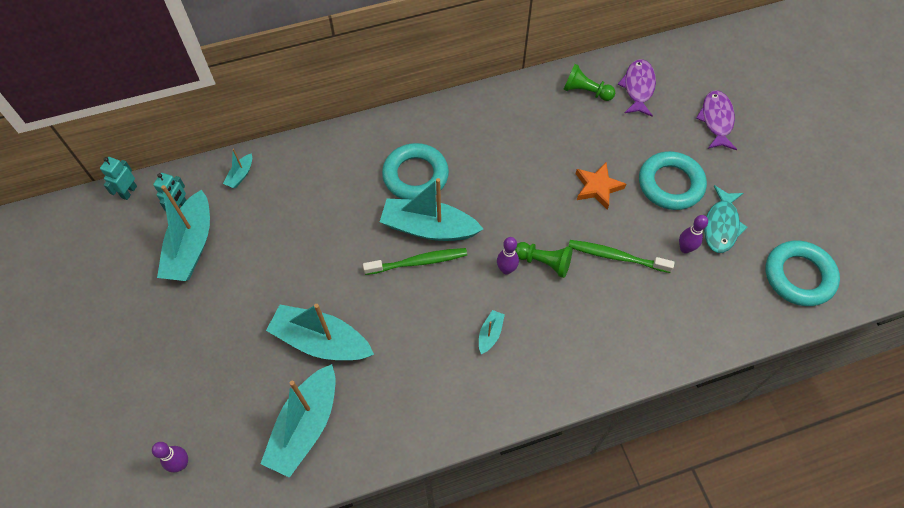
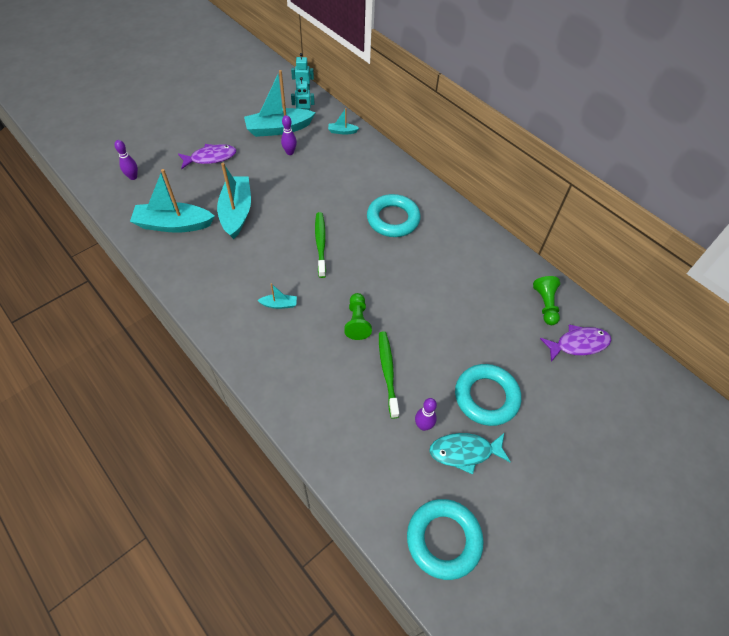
camera: 65 degrees right, 5 degrees down
(418, 262) = (320, 244): green toothbrush -> green toothbrush turned 150 degrees counterclockwise
(428, 228) = (352, 241): turquoise boat -> none
(506, 269) = (339, 298): purple bowling pin -> purple bowling pin (290, 152)
(597, 187) = (450, 340): orange star -> none
(716, 120) = (585, 420): purple fish -> purple fish (211, 158)

